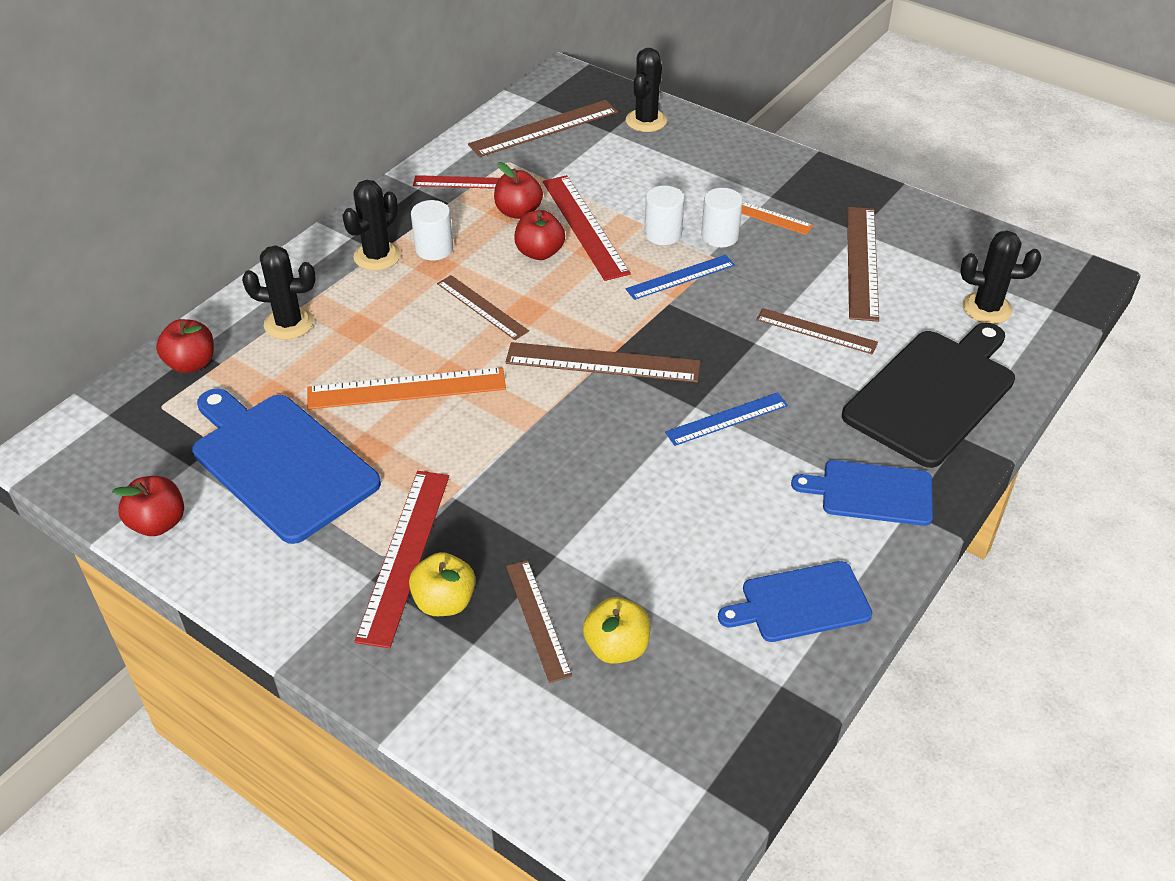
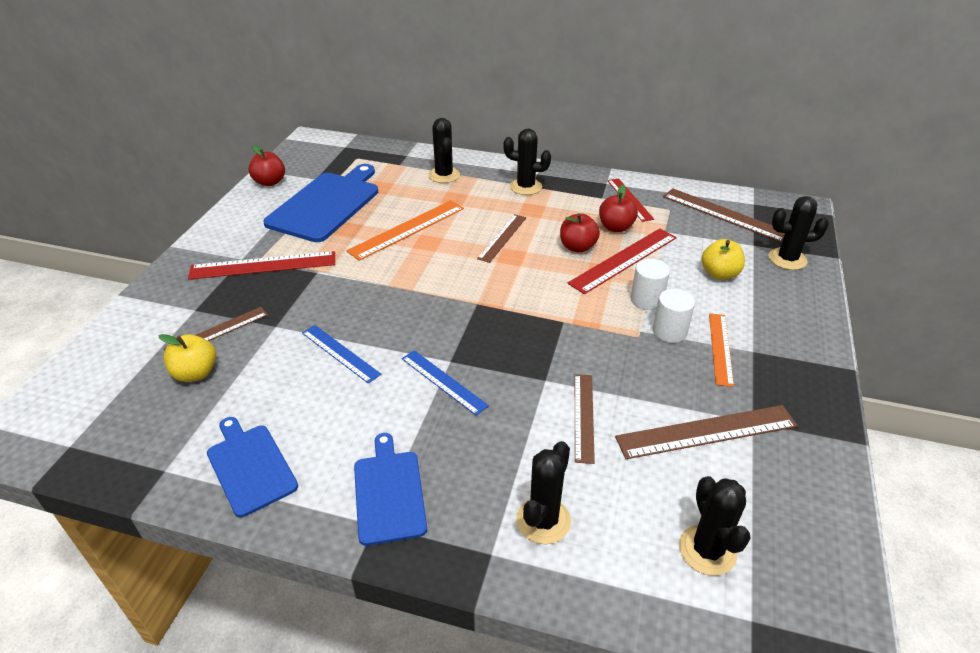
camera: 70 degrees right, 5 degrees down
(191, 363) = (394, 157): red apple -> none
(406, 389) = (407, 229): orange ruler -> orange ruler turned 75 degrees clockwise
(434, 249) = (549, 205): white cylinder -> none
(444, 602) = (227, 290): yellow apple -> yellow apple (719, 274)
(602, 362) = (475, 303): brown ruler -> none
(680, 277) = (599, 320): blue ruler -> blue ruler (340, 353)
(933, 394) = (543, 520): black cutting board -> black cactus

